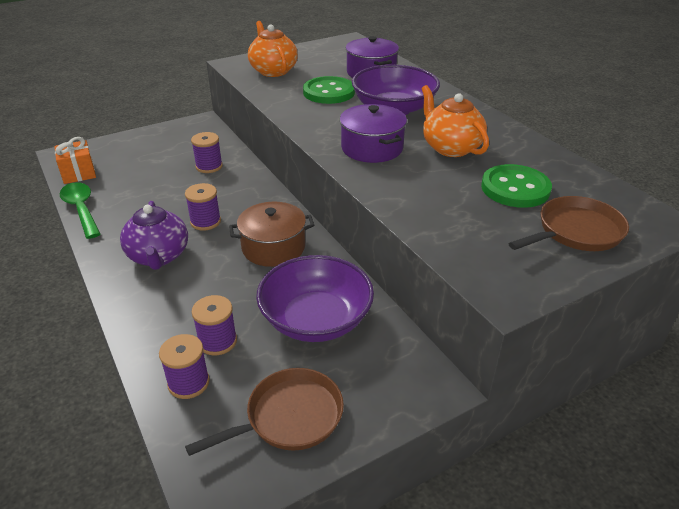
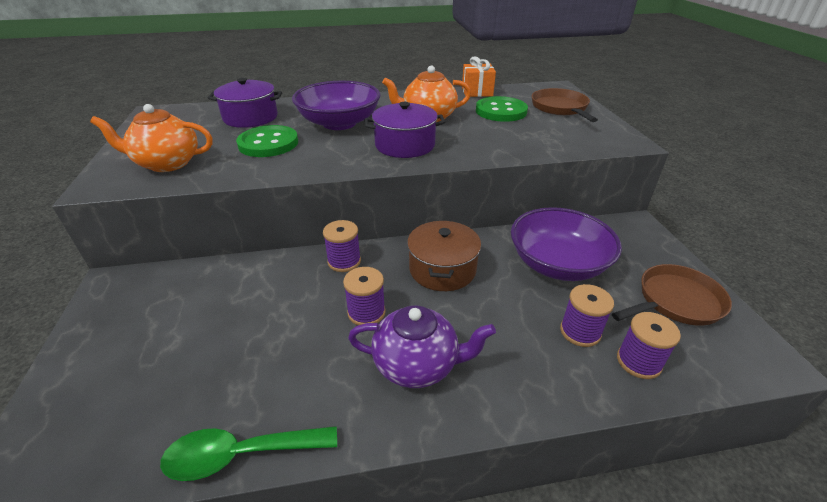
camera: 70 degrees left, 0 degrees up
(79, 173) = (112, 456): orange gift -> orange gift (477, 92)
(209, 166) = (242, 292): purple spool -> purple spool (344, 261)
(289, 417) = (675, 301): brown pan -> brown pan turned 75 degrees clockwise

